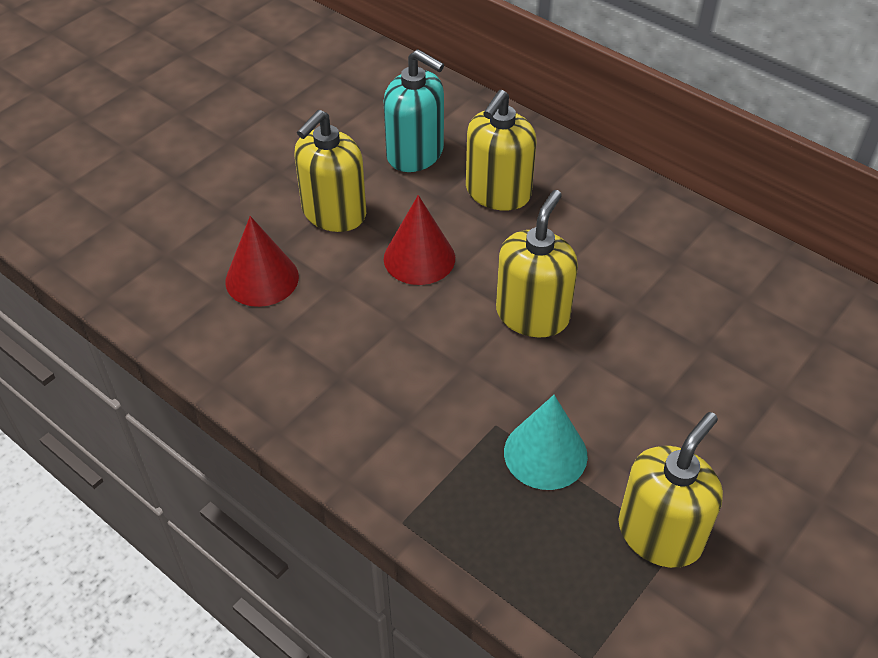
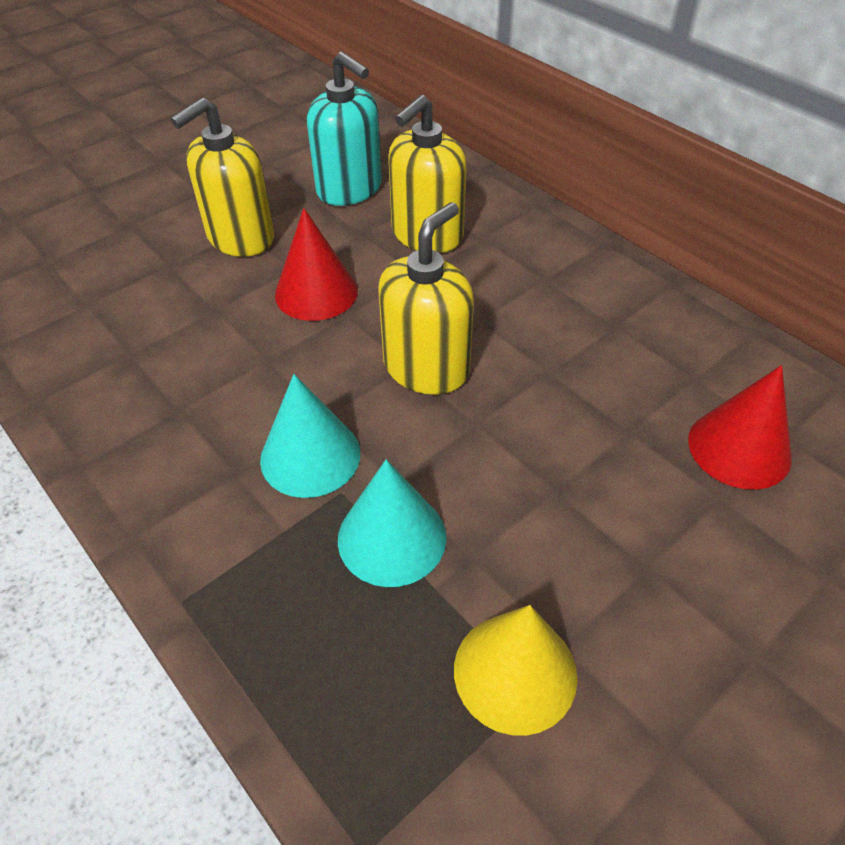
camera: 10 degrees right, 0 degrees up
(262, 279) = (135, 295): red cone -> red cone (739, 448)
(462, 399) = (310, 456): none -> turquoise cone
(660, 534) = (515, 672): yellow soap dispenser -> yellow cone

